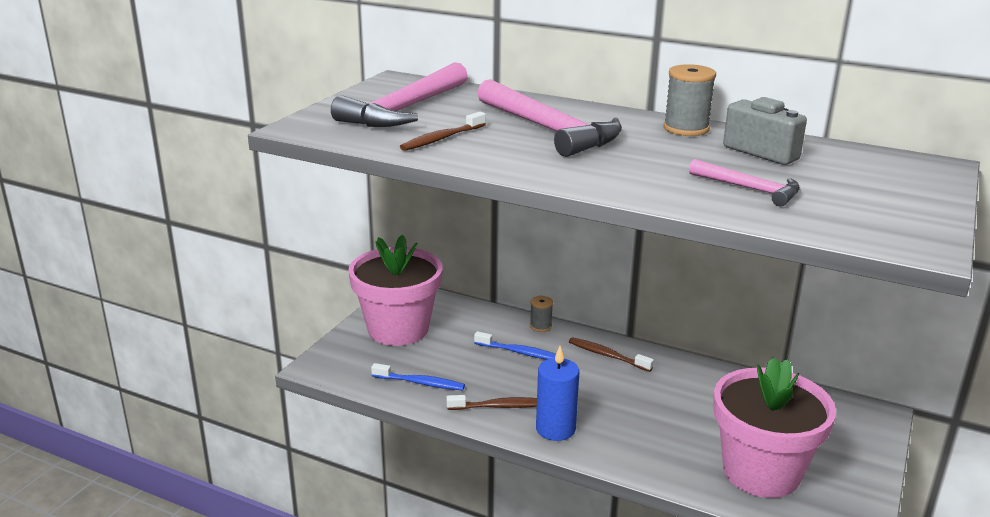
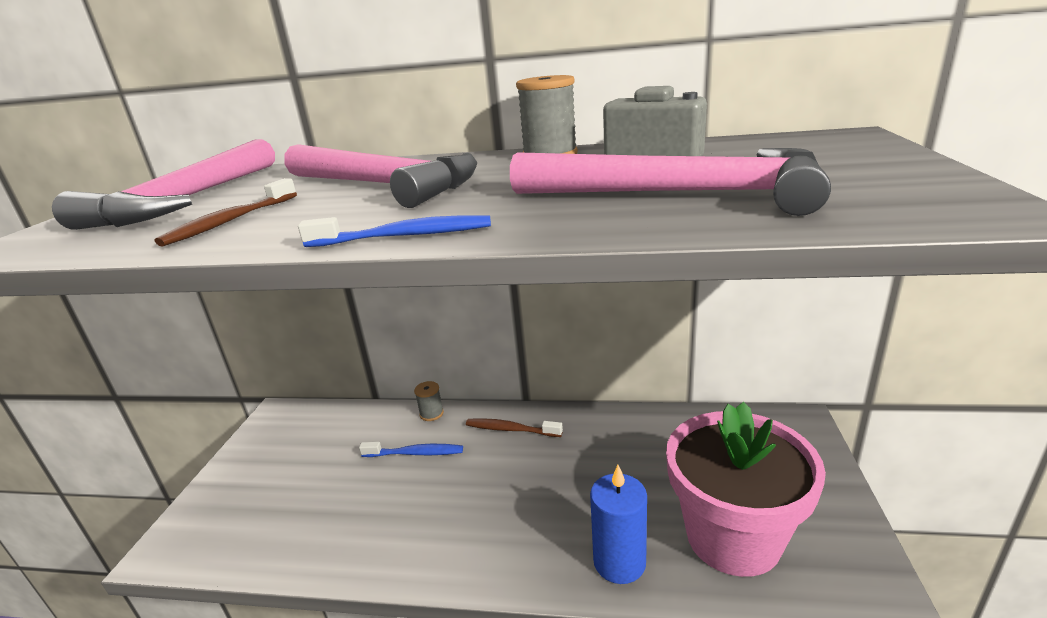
camera: 15 degrees left, 0 degrees up
(398, 329) = (270, 463): pink flower pot -> none
(420, 383) = (301, 533): blue toothbrush -> blue toothbrush (404, 236)
(499, 406) = (405, 539): brown toothbrush -> none
(555, 429) = (480, 552): blue candle -> blue candle (619, 562)
(749, 189) = (679, 194): pink hammer -> pink hammer, size x1.90

